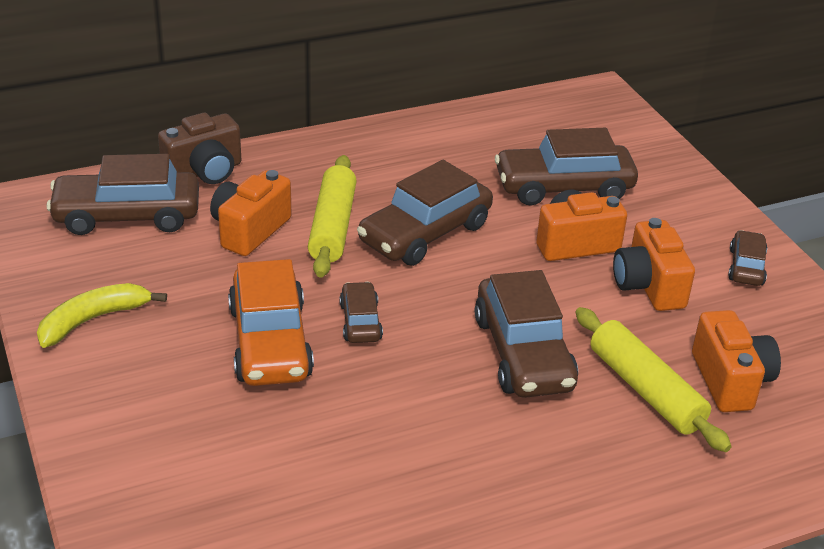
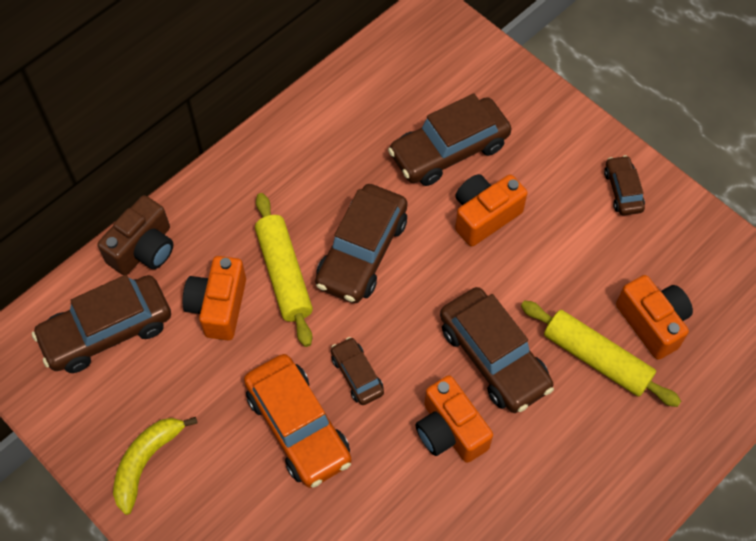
camera: 20 degrees left, 25 degrees up
(648, 286) = (558, 243): orange camera -> orange camera (450, 430)

